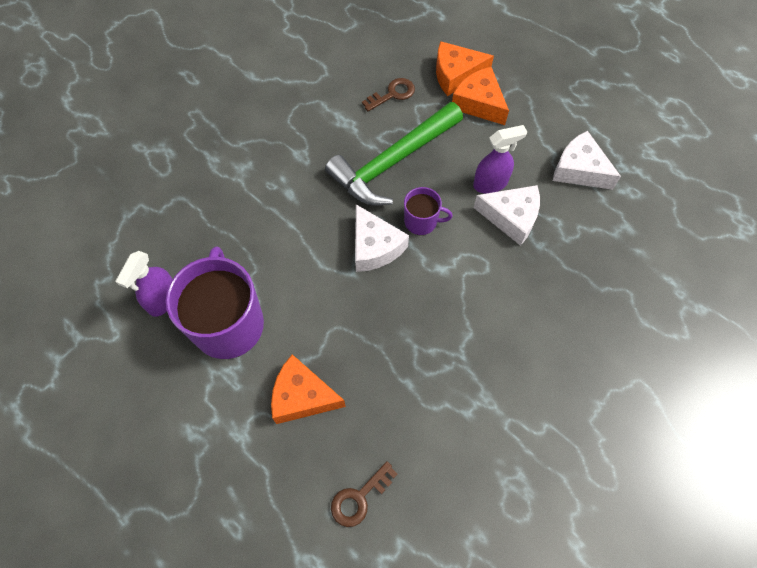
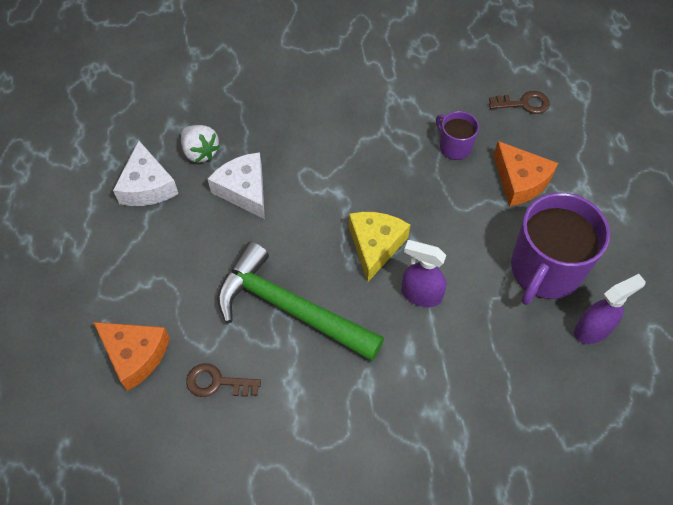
camera: 140 degrees left, 5 degrees down
(374, 247) = (375, 246): white cheese -> yellow cheese
(392, 162) = (289, 308): green hammer -> green hammer turned 150 degrees counterclockwise
(421, 221) = (317, 238): purple mug -> purple mug (454, 146)
(479, 103) = (151, 307): orange cheese -> none
(490, 183) = (228, 227): purple spray bottle -> purple spray bottle (421, 294)
(577, 222) = (200, 152): none -> white strawberry

